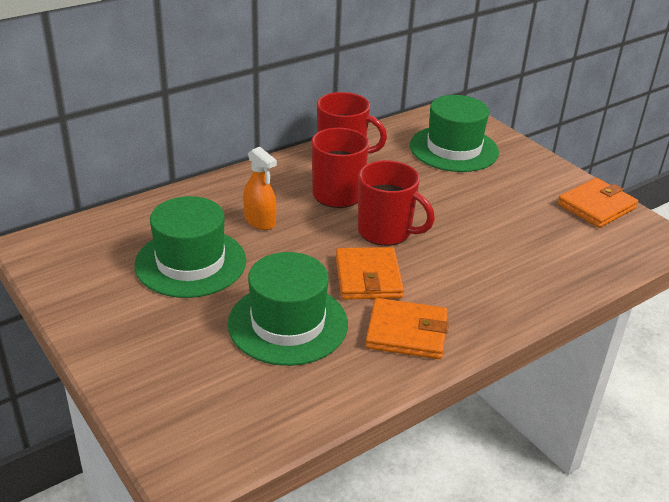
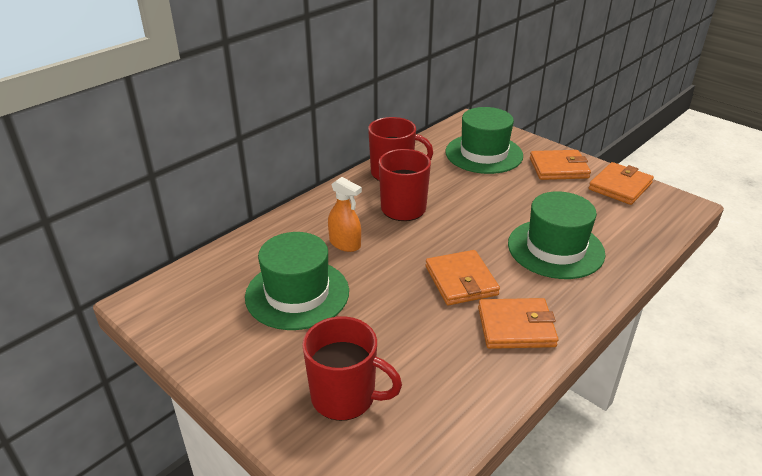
camera: 10 degrees left, 0 degrees up
(288, 324) = (408, 337): green hat -> green hat (555, 248)
(386, 232) = (459, 236): red mug -> red mug (345, 397)
(533, 176) = (558, 168): none -> orange wallet

